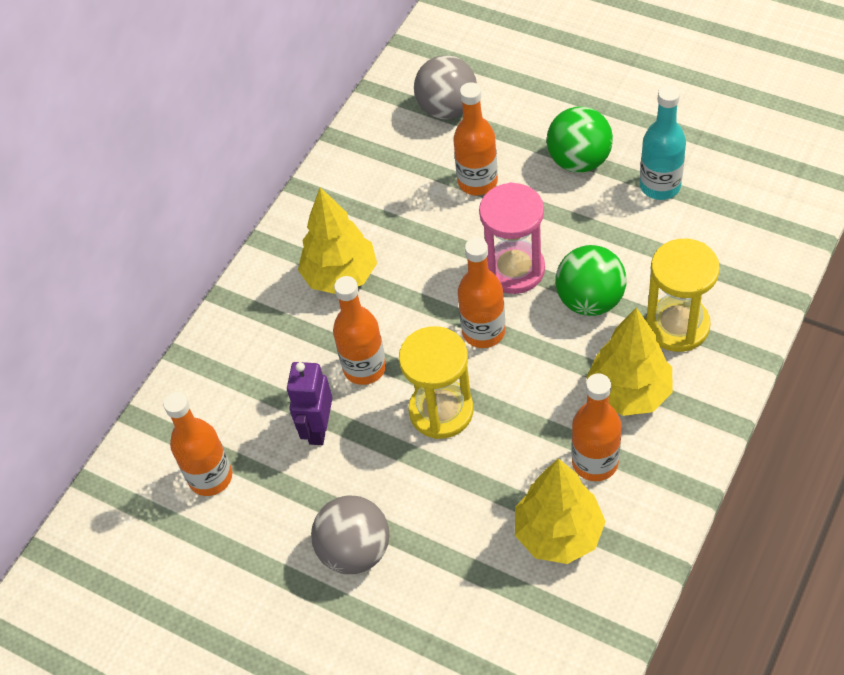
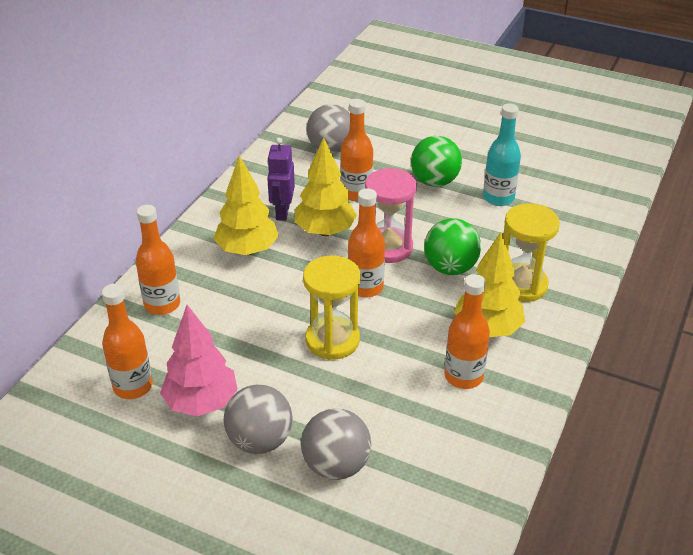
camera: 10 degrees left, 15 degrees down
(289, 499) = (201, 402): none -> pink tree
(318, 429) = (228, 352): purple robot -> purple robot (282, 212)
(364, 368) = (267, 310): orange bottle -> orange bottle (162, 304)
(440, 584) = (336, 465): none -> grey ball
(558, 534) = (437, 428): yellow tree -> yellow tree (325, 231)

